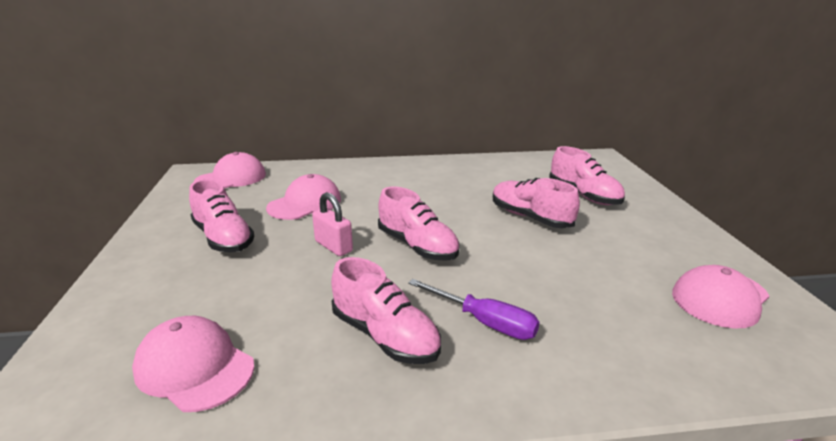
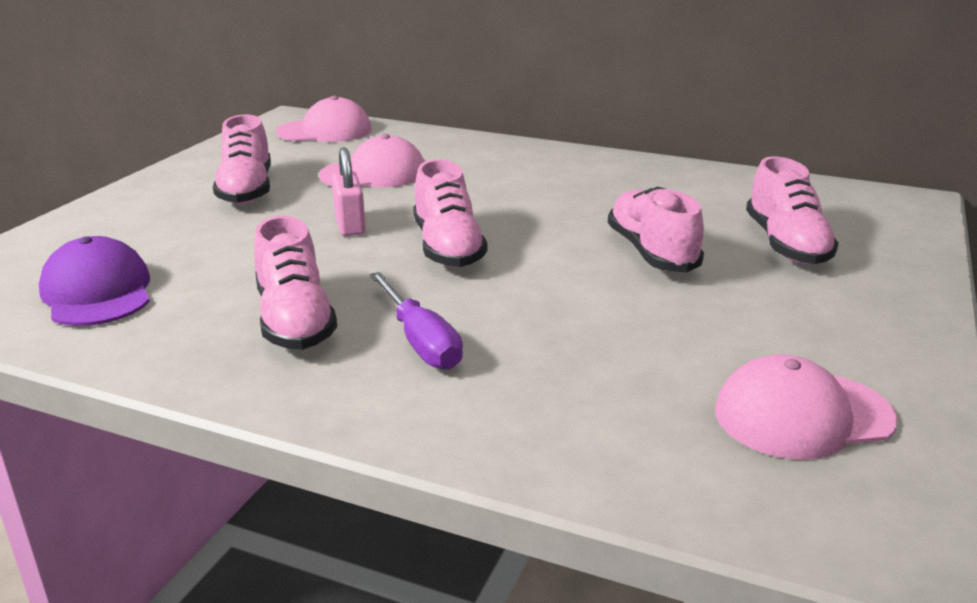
camera: 30 degrees right, 0 degrees up
(194, 367) = (97, 292): pink cap -> purple cap

